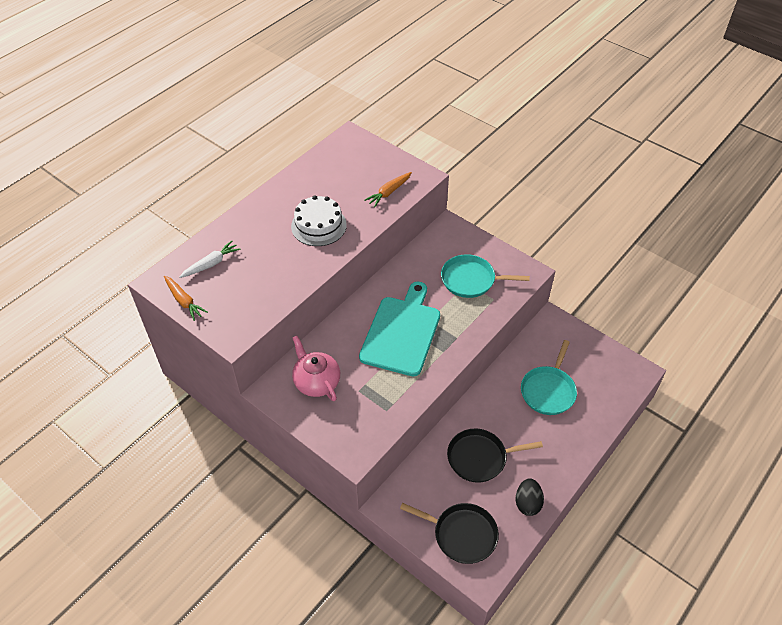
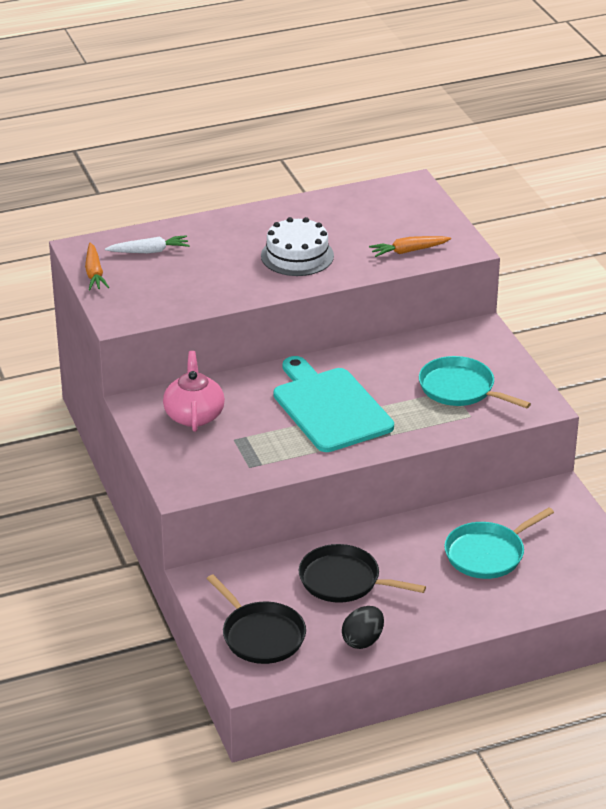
camera: 30 degrees right, 15 degrees down
(402, 332) = (330, 407): turquoise cutting board -> turquoise cutting board turned 75 degrees counterclockwise

